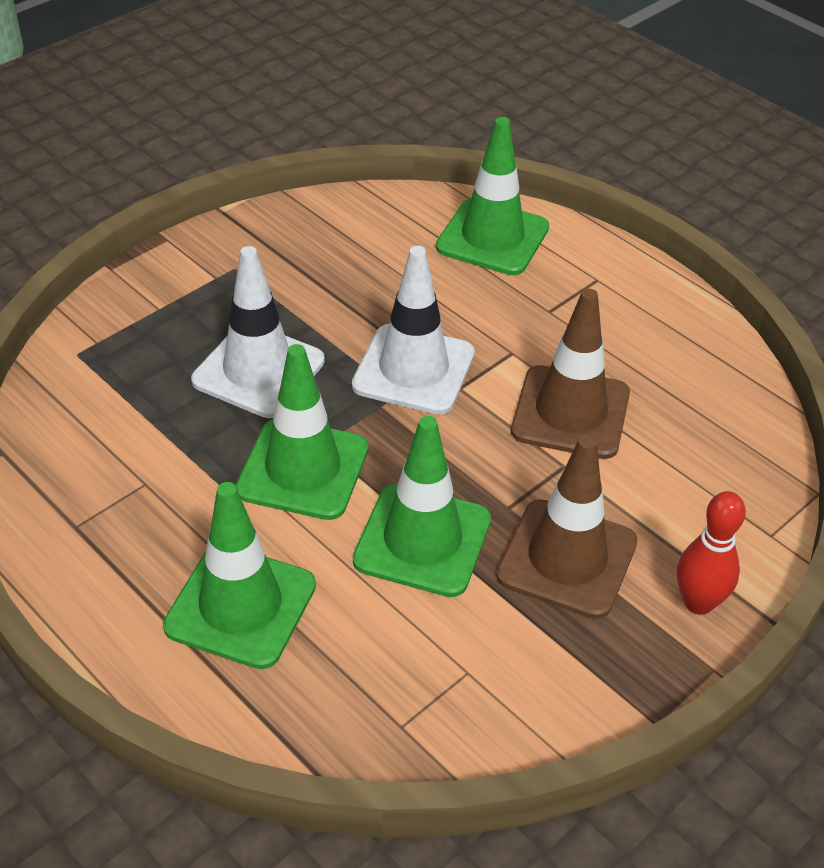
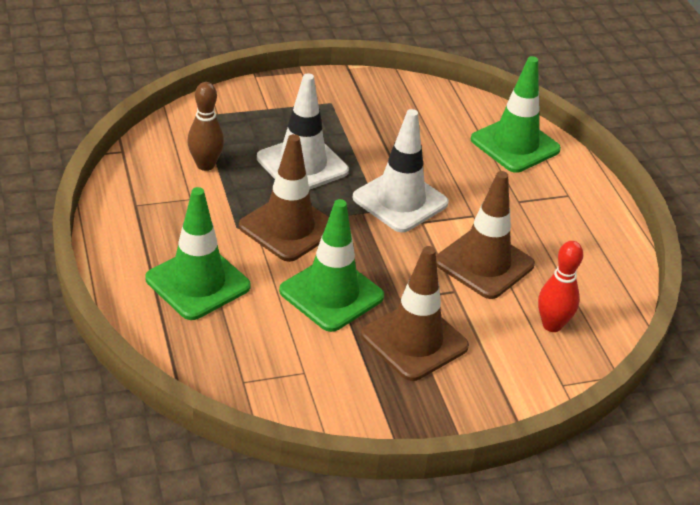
camera: 25 degrees right, 5 degrees down
(132, 425) = (205, 165): none -> brown bowling pin
(303, 469) = (288, 228): green traffic cone -> brown traffic cone
(698, 602) = (480, 399): red bowling pin -> red bowling pin (552, 325)

